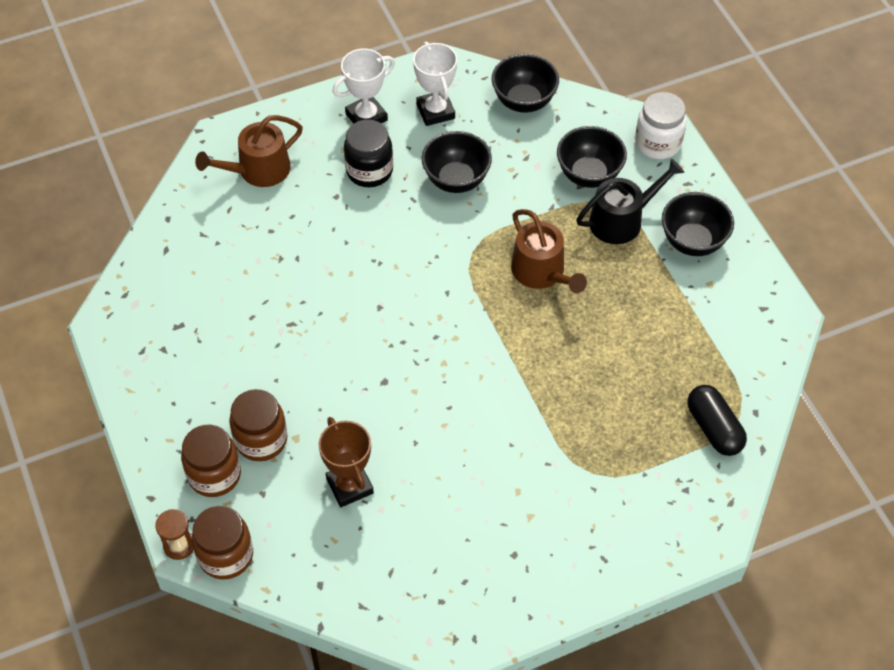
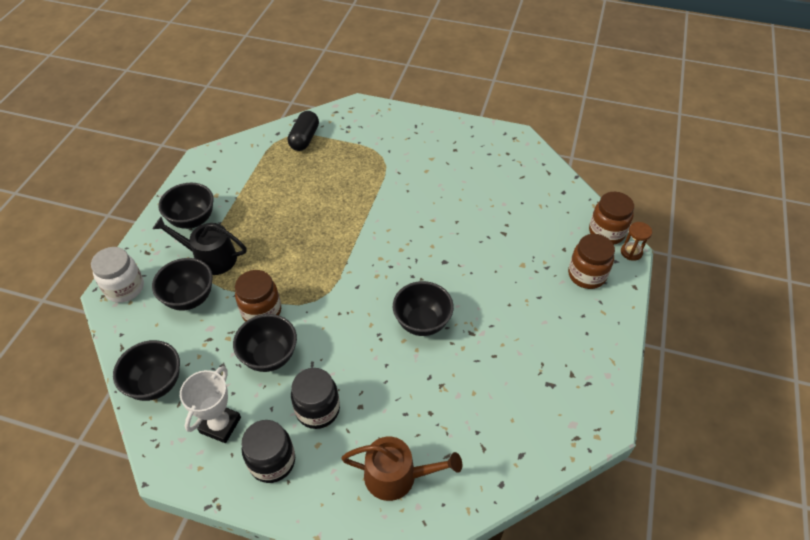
camera: 140 degrees left, 5 degrees down
(261, 440) = (544, 276): brown jar -> brown jar (261, 311)
(348, 301) = (422, 322): none -> black bowl
(350, 486) = (511, 223): brown trophy -> none
(366, 117) = (272, 461): white trophy -> black jar
(542, 272) = (291, 260): brown watering can -> none

